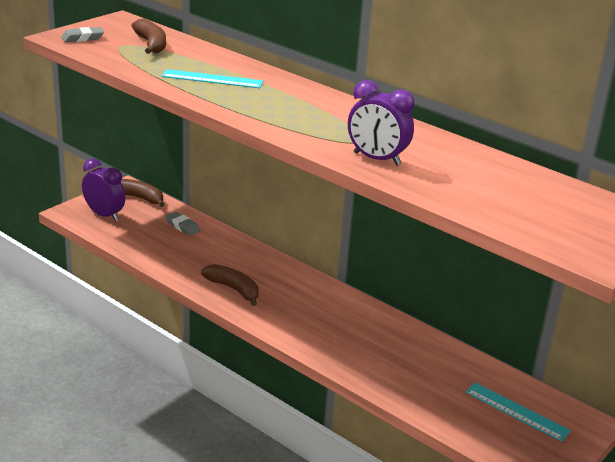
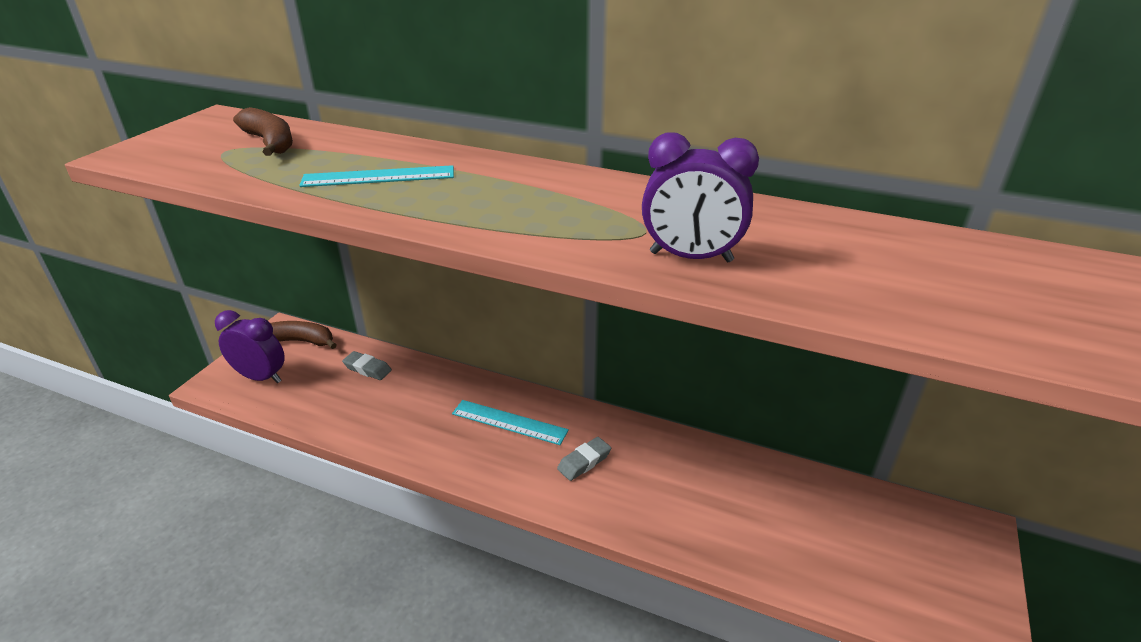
camera: 15 degrees left, 5 degrees up
(83, 38) = (162, 150): grey eraser -> grey eraser (584, 462)
(233, 289) = (464, 448): brown banana -> none
(516, 411) = (891, 540): turquoise ruler -> turquoise ruler (509, 422)

